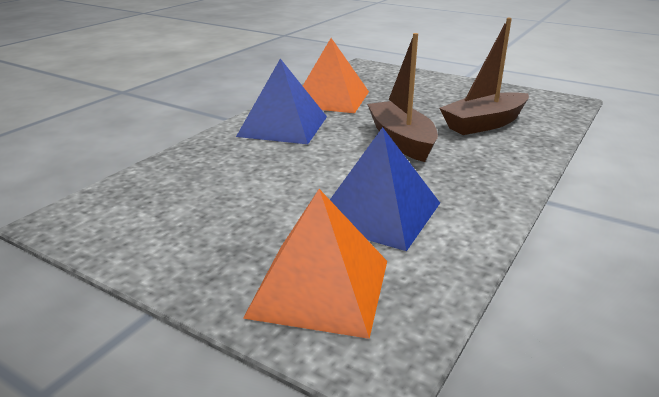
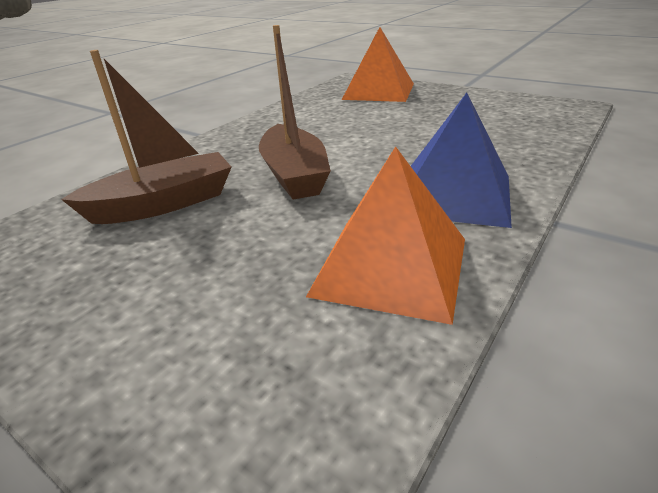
camera: 175 degrees left, 5 degrees up
(377, 213) = (341, 117): blue pyramid -> none

